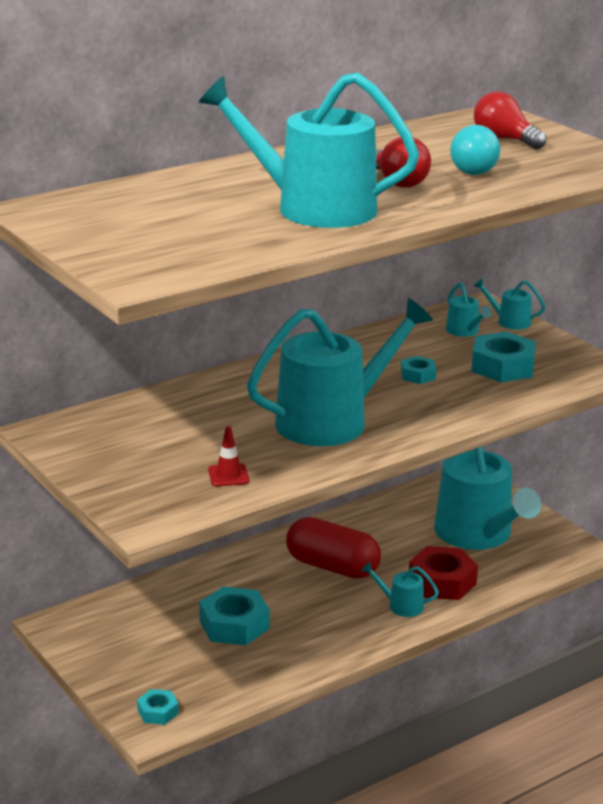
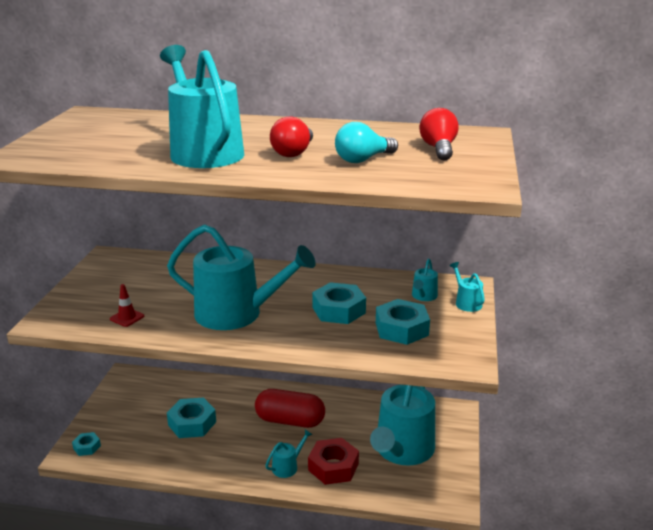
camera: 45 degrees right, 0 degrees up
(332, 567) = (290, 421): red capsule -> red capsule turned 60 degrees counterclockwise
(401, 605) = (287, 466): turquoise watering can -> turquoise watering can turned 75 degrees clockwise
(418, 375) = (338, 310): turquoise nut -> turquoise nut, size x1.86

